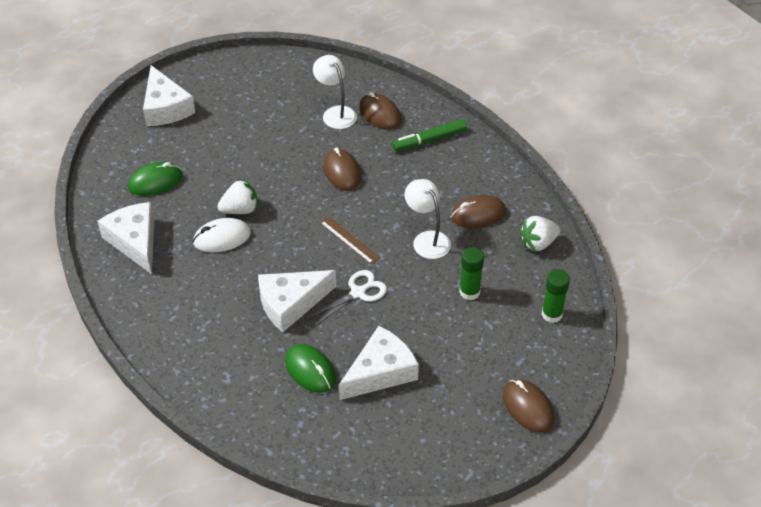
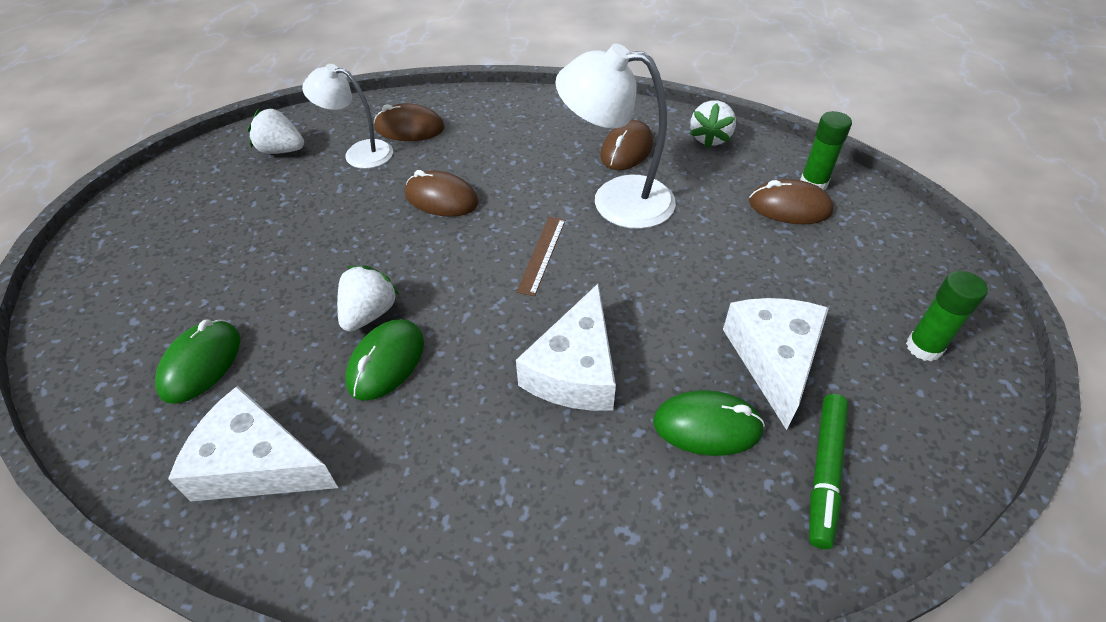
camera: 45 degrees left, 0 degrees up
(165, 107) = (116, 271): white cheese -> none
(222, 238) = (386, 362): white mouse -> green mouse
(300, 84) = (281, 150): none -> white strawberry
(349, 240) = (542, 254): brown ruler -> brown ruler turned 75 degrees counterclockwise
(358, 293) = (628, 298): white scissors -> none
(427, 239) = (616, 200): white lamp -> white lamp, size x1.57
(429, 140) = (490, 121): green marker -> green marker (824, 472)
(469, 292) = (724, 216): green glue stick -> green glue stick (924, 347)
(528, 408) = (934, 275): brown mouse -> brown mouse (789, 207)

